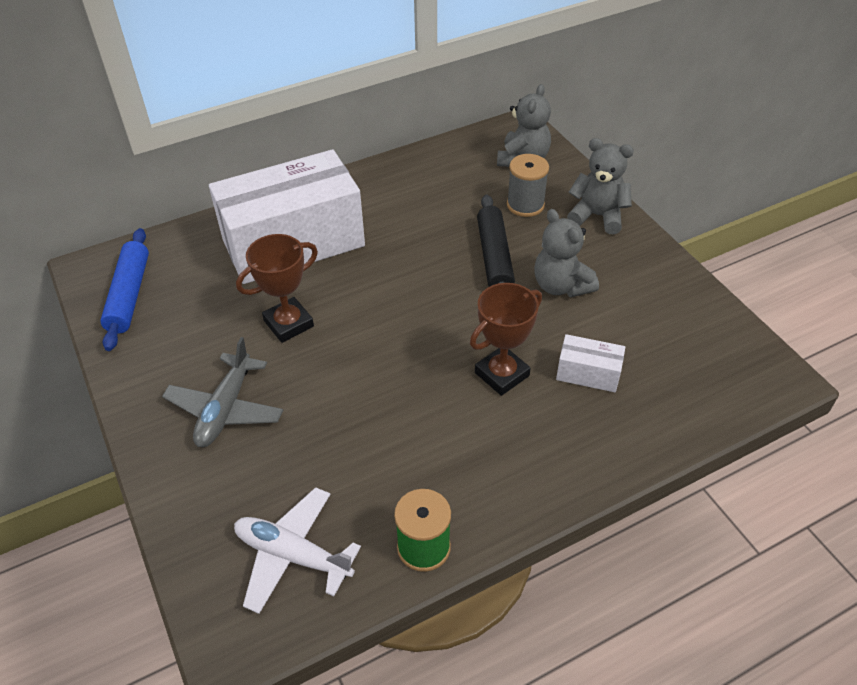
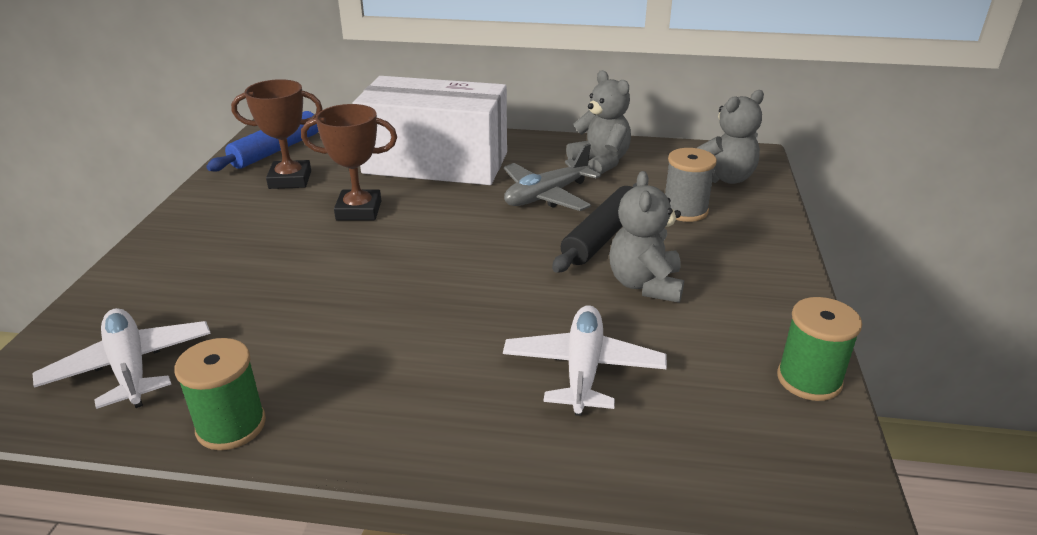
camera: 35 degrees right, 15 degrees down
(226, 409) = (234, 243): grey plane -> grey plane (546, 196)
(502, 374) = (491, 327): brown trophy -> brown trophy (290, 180)
(588, 374) = (583, 369): white box -> white plane
(597, 216) = (757, 246): grey teddy bear -> grey teddy bear (600, 162)
(709, 309) = (809, 379): none -> green spool

